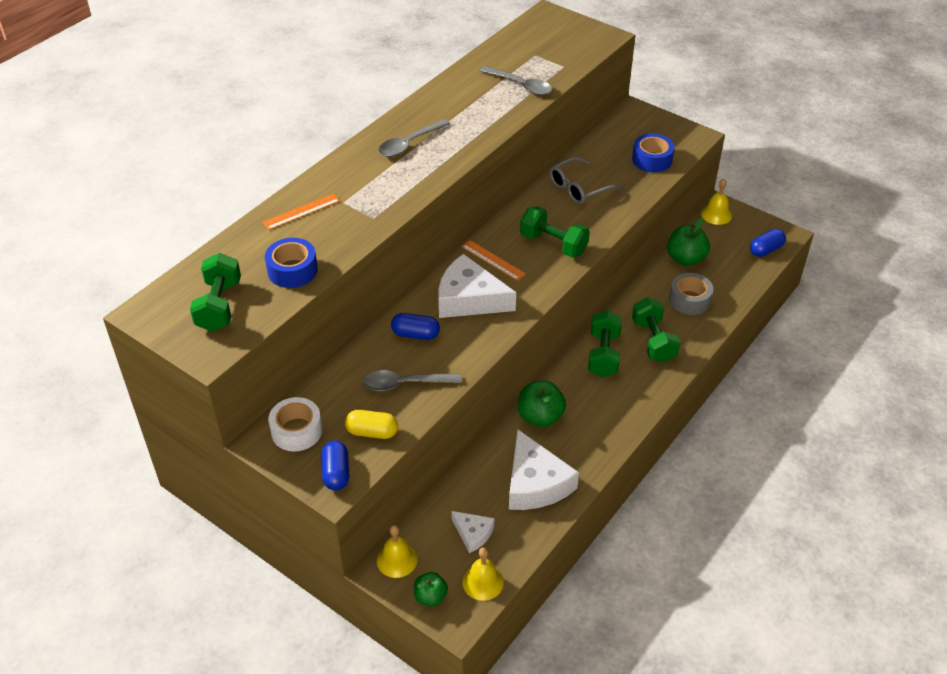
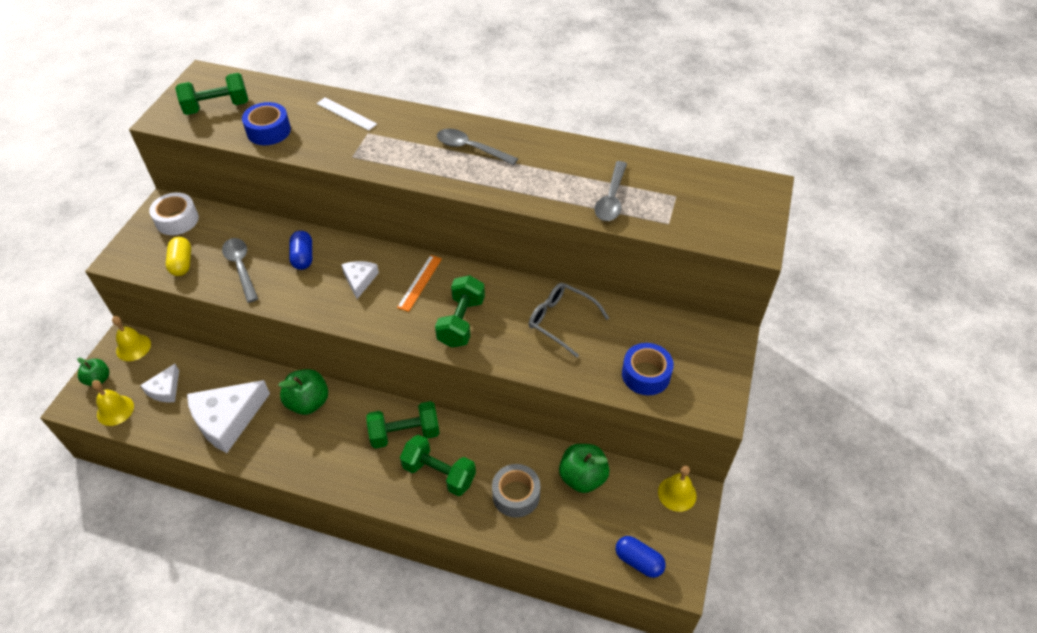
camera: 70 degrees right, 5 degrees up
(301, 212) = (346, 114): orange ruler -> white ruler
(336, 473) = (135, 255): blue capsule -> none
(469, 299) = (360, 280): white cheese -> white cheese, size x0.53
(653, 341) = (439, 473): green dumbbell -> green dumbbell turned 60 degrees clockwise

